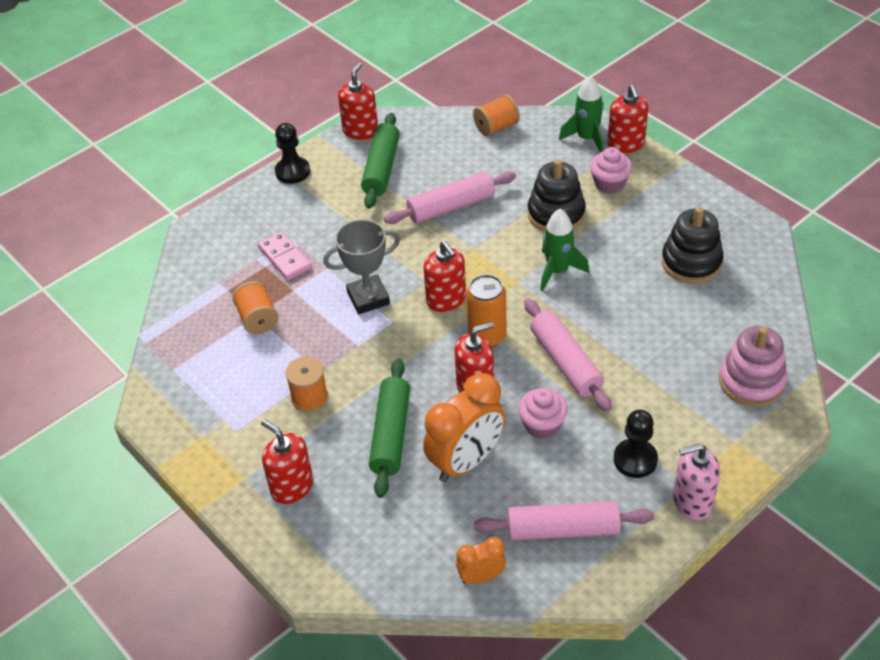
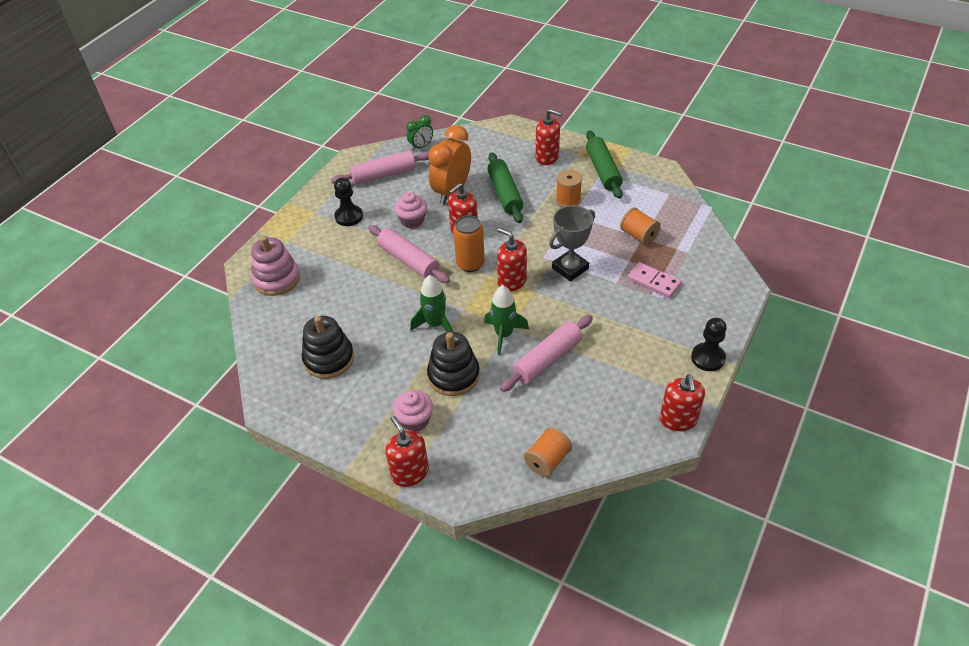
camera: 160 degrees right, 0 degrees up
(381, 168) = (631, 382): green rolling pin -> green rolling pin (602, 171)
(481, 577) = (421, 146): orange clock -> green clock
(587, 138) = (451, 470): green rocket -> green rocket (504, 335)
(692, 501) = (311, 204): pink soap dispenser -> none

